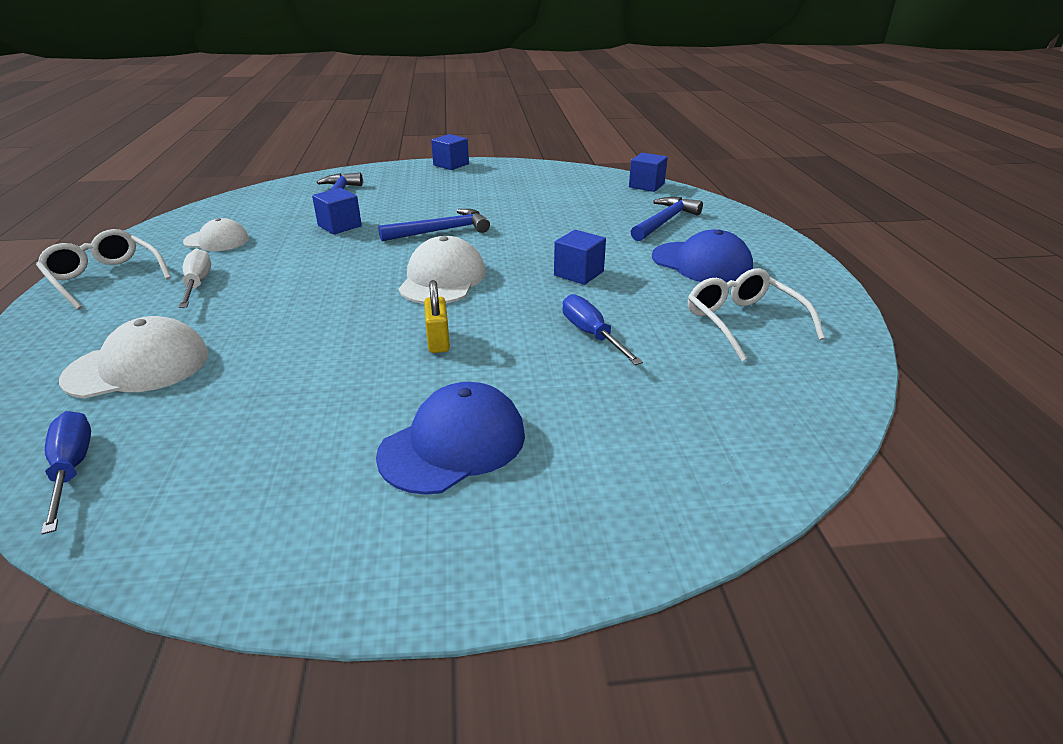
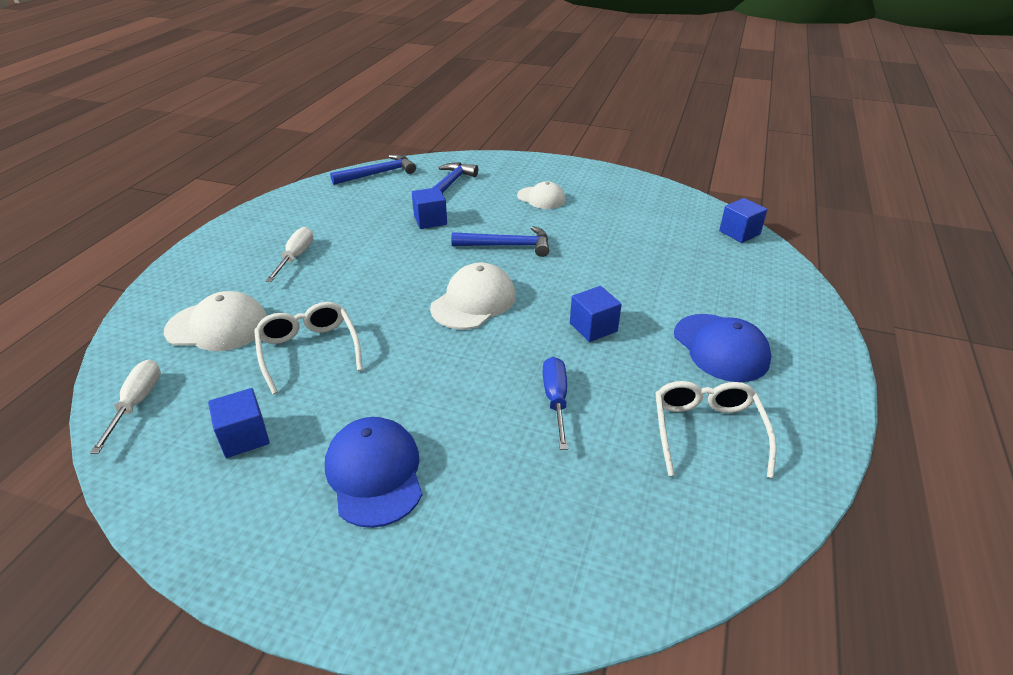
camera: 25 degrees right, 5 degrees up
(72, 469) = (137, 403): blue screwdriver -> white screwdriver
(105, 278) = (241, 234): white glasses -> white glasses (309, 350)
(217, 240) = (333, 214): white cap -> white cap (541, 198)
(438, 341) = (428, 367): yellow padlock -> none
(451, 164) = (567, 166): blue cube -> blue cube (244, 437)
(453, 444) = (374, 473): blue cap -> blue cap turned 90 degrees counterclockwise
(665, 221) = (723, 285): blue hammer -> blue hammer (378, 173)

